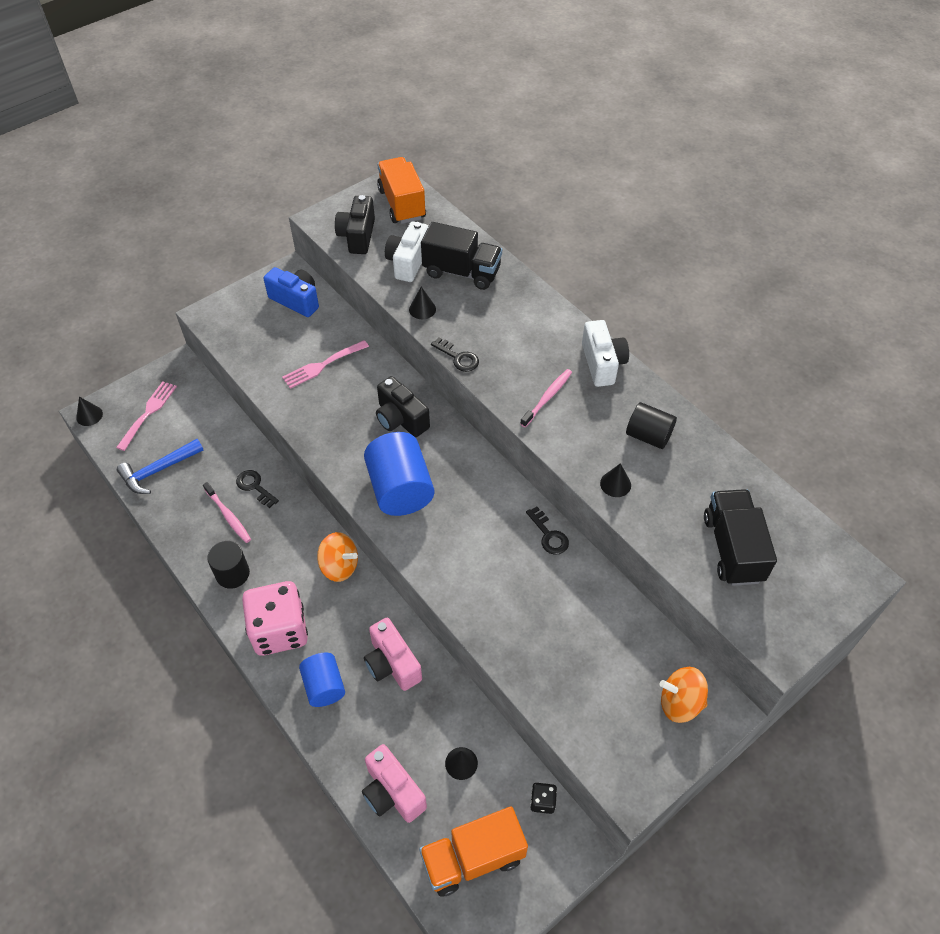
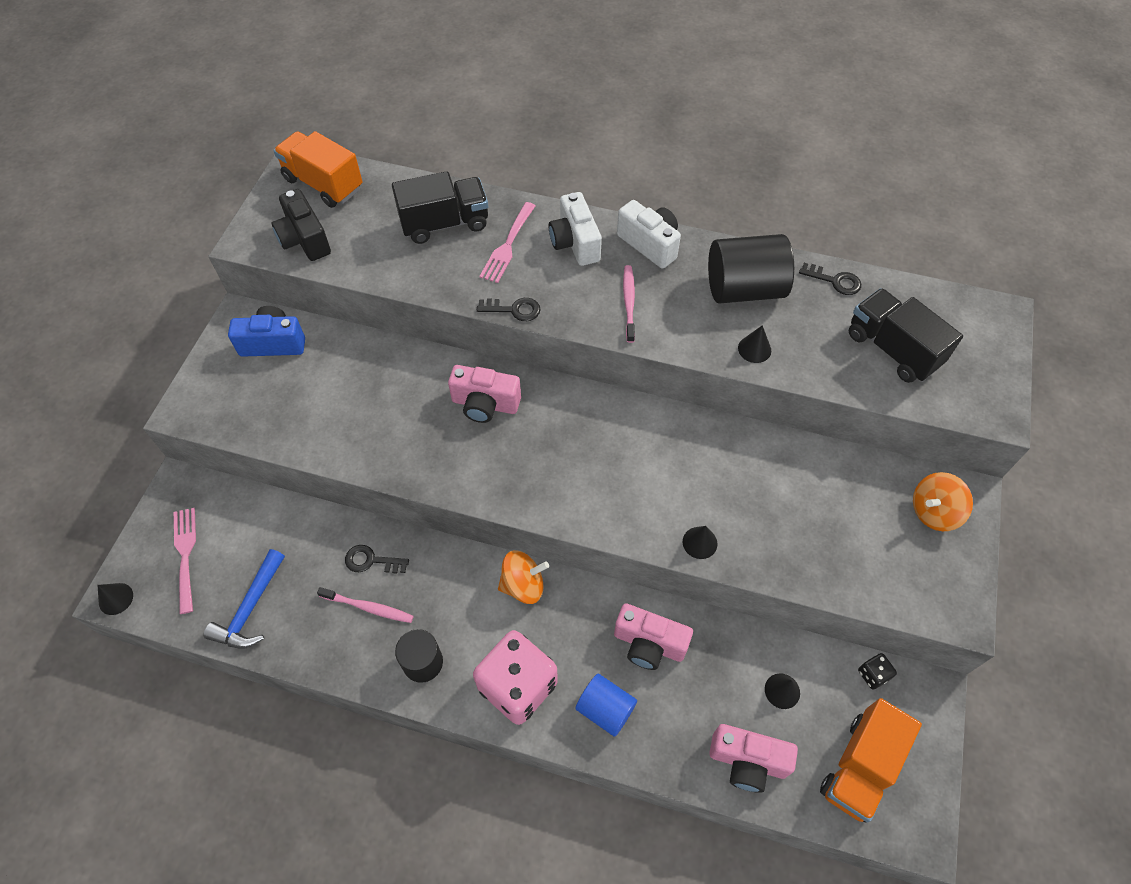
camera: 35 degrees left, 5 degrees up
(322, 365) = (360, 395): pink fork -> pink fork (508, 246)
(400, 489) = (542, 473): blue cylinder -> none
(401, 419) = (485, 404): black camera -> pink camera
(408, 262) = (382, 240): white camera -> white camera (575, 243)
(422, 309) = (437, 280): black cone -> black cone (700, 542)
(549, 535) = (711, 433): black key -> black key (835, 281)
(648, 436) = (744, 289): black cylinder -> black cylinder, size x1.65

